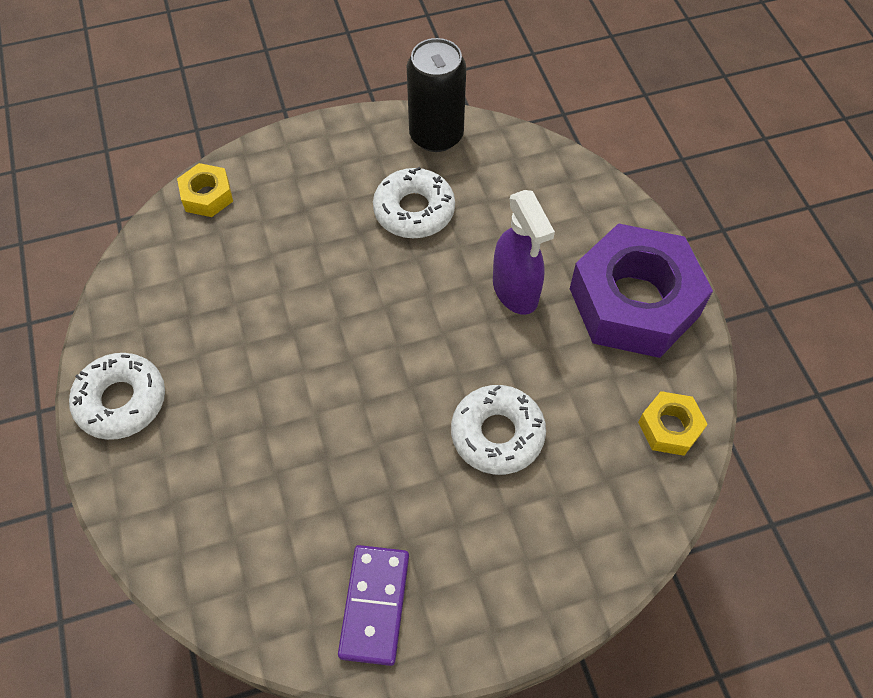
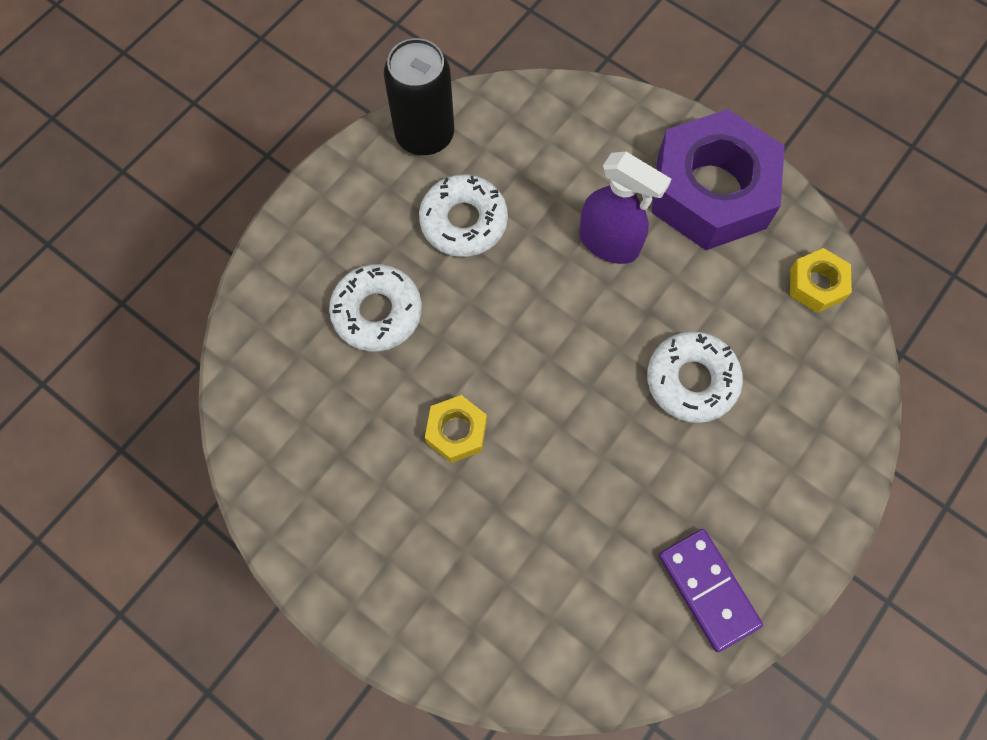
camera: 35 degrees left, 10 degrees up
(121, 401) = (349, 572): white donut -> white donut (377, 312)
(207, 196) = (258, 326): yellow nut -> yellow nut (456, 431)

